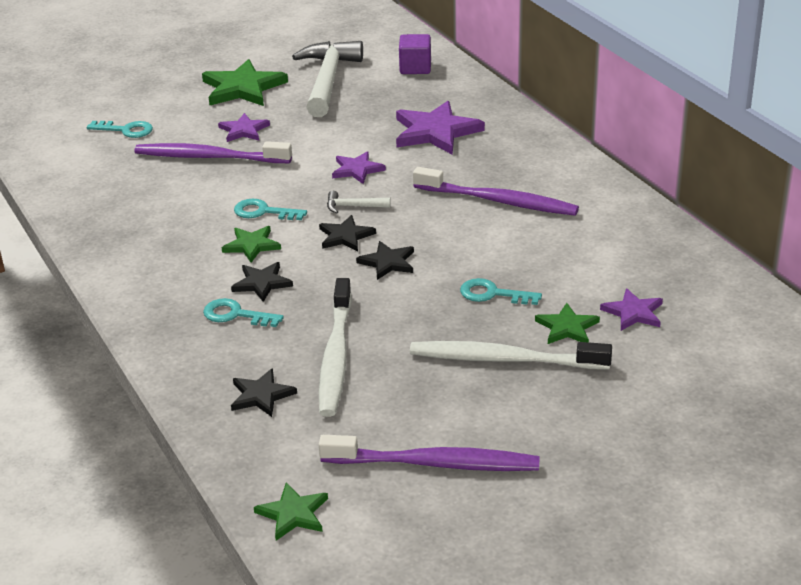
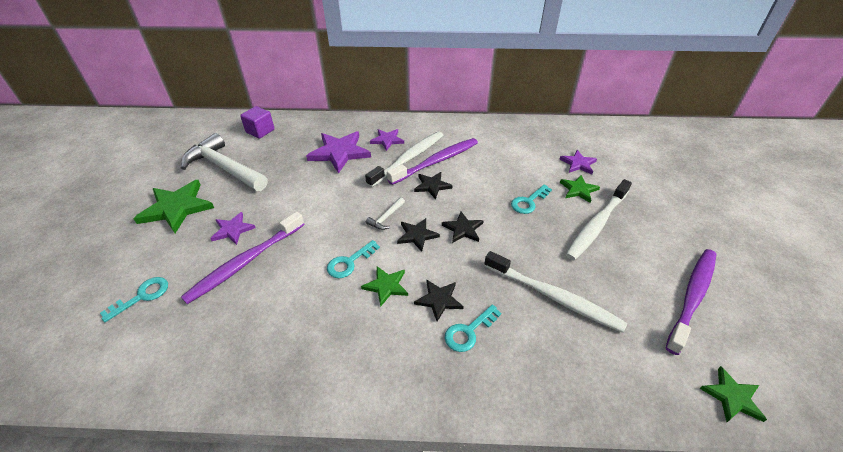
camera: 60 degrees left, 10 degrees up
(261, 395) = (580, 358): black star -> black star (432, 186)
(357, 170) = (345, 199): purple star -> purple star (387, 140)
(480, 180) = (408, 159): none -> white toothbrush

